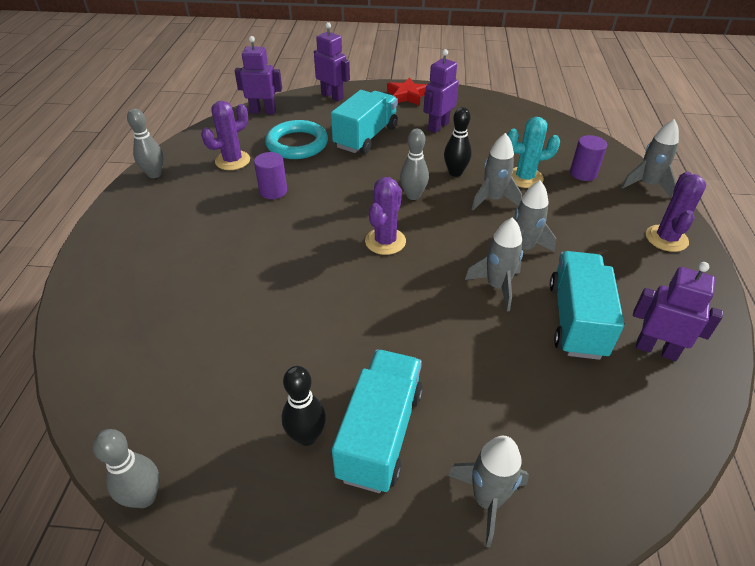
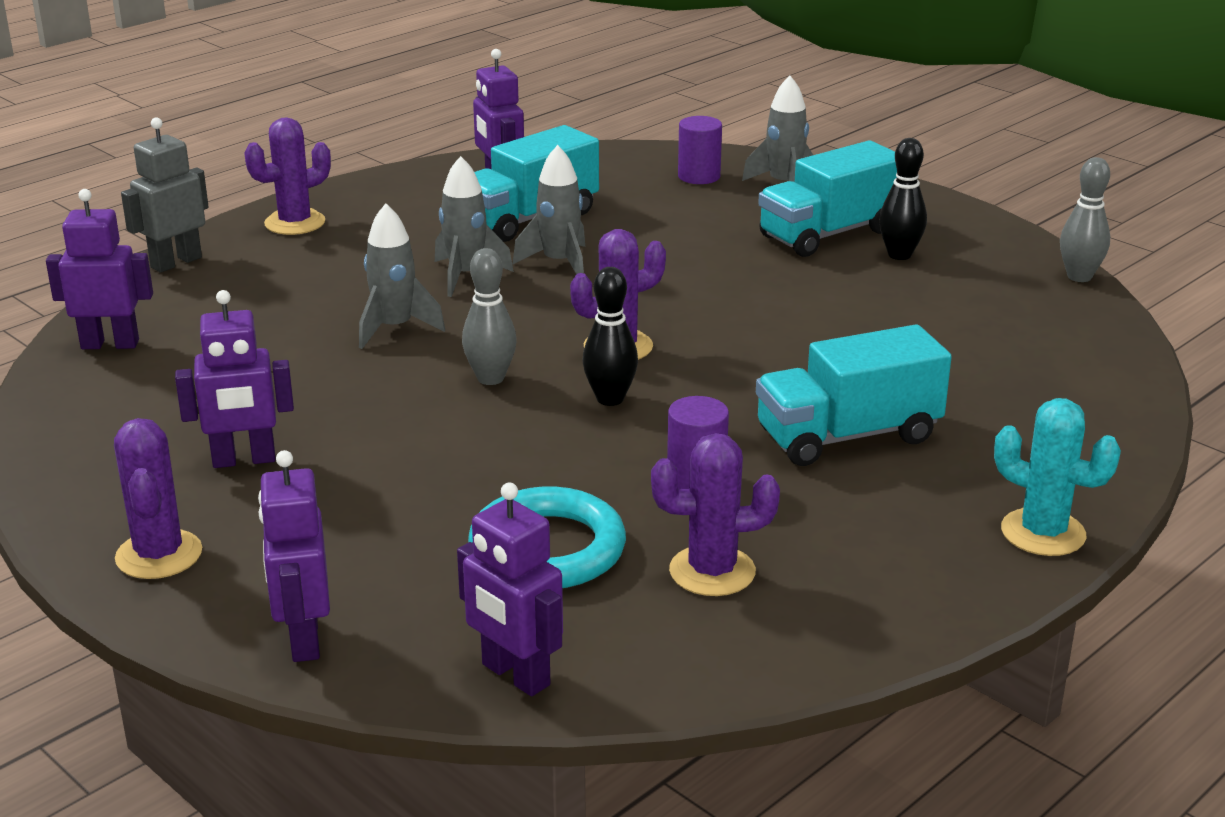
camera: 140 degrees left, 15 degrees down
(154, 174) = (896, 613): grey bowling pin -> none
(366, 137) = (402, 501): turquoise truck -> turquoise truck (848, 436)
(407, 96) = (159, 555): red star -> purple cactus
(455, 173) = (373, 379): black bowling pin -> black bowling pin (610, 399)
(524, 178) = (296, 332): turquoise cactus -> turquoise cactus (1043, 533)
(571, 140) = (110, 344): none -> purple robot
(583, 173) = (211, 304): purple cylinder -> purple cylinder (699, 176)
(647, 185) = (176, 262): grey rocket -> grey robot

